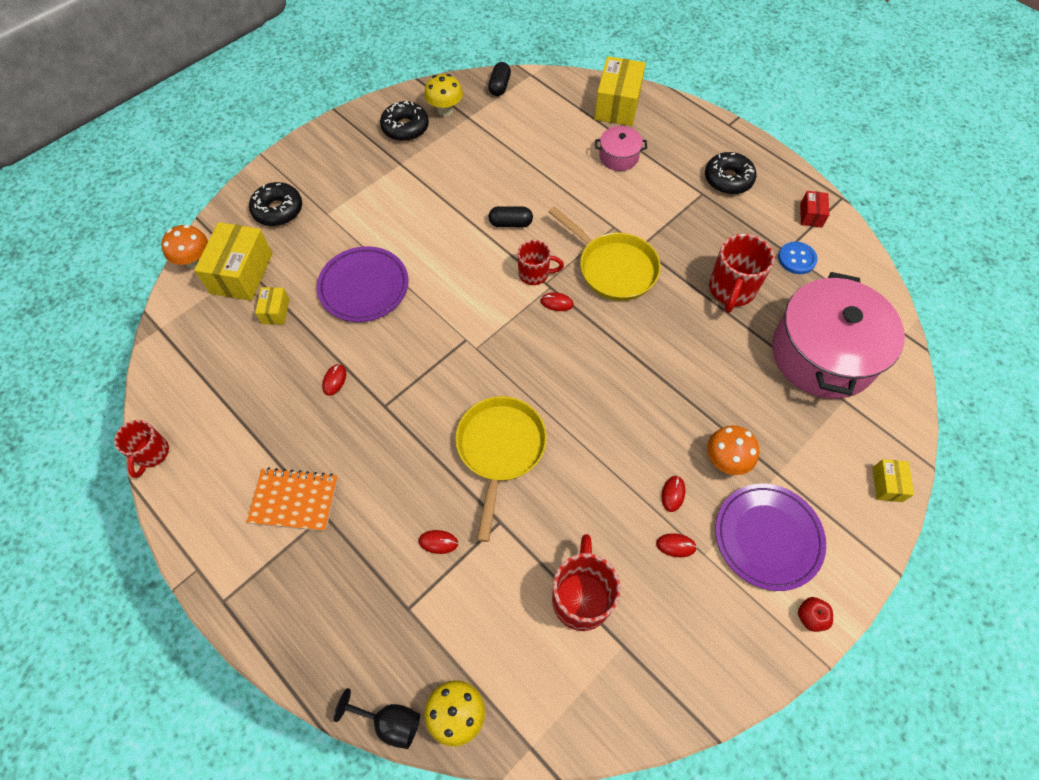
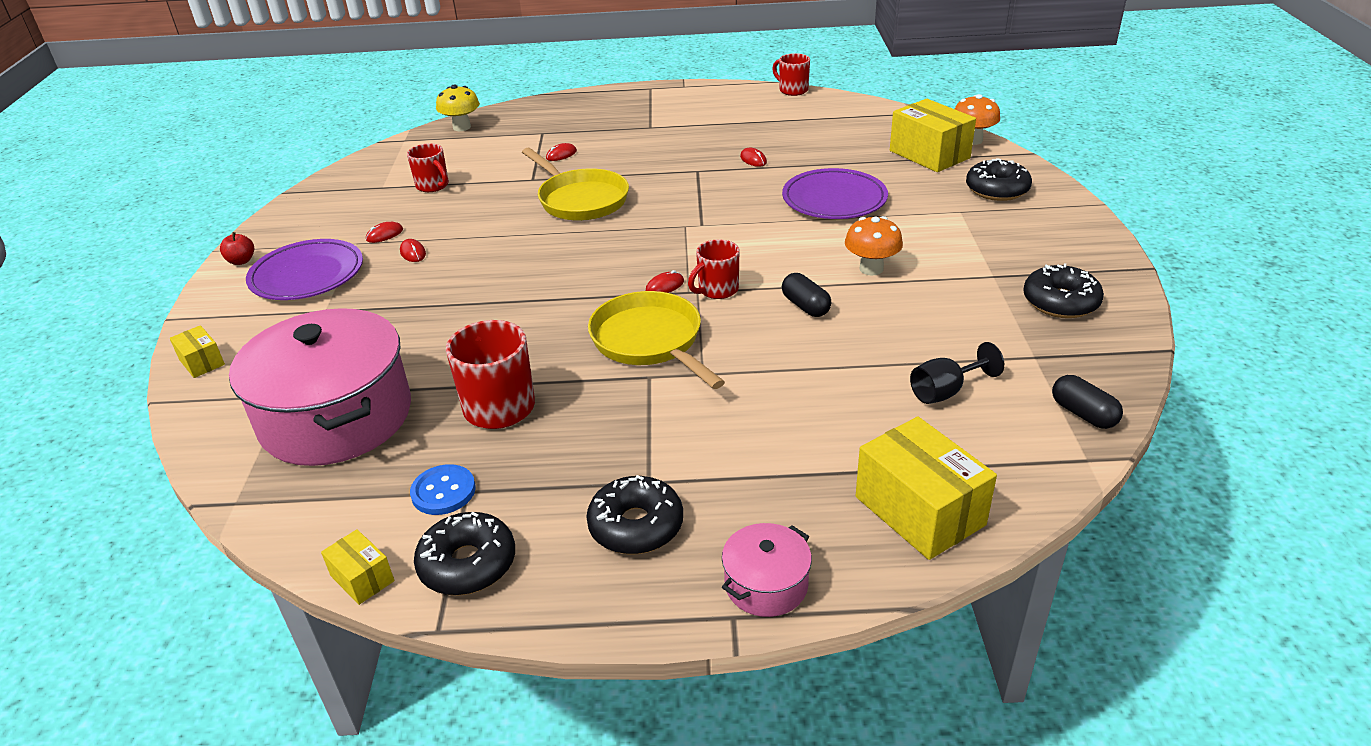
camera: 135 degrees right, 25 degrees down
(275, 311) = (862, 157): yellow box -> yellow box (362, 578)
(294, 500) = (677, 121): orange notebook -> none
(389, 722) = (497, 110): black goblet -> black goblet (945, 391)
(445, 110) = (1069, 344): yellow mushroom -> none
(510, 223) = (805, 306): black capsule -> black capsule turned 75 degrees counterclockwise
(581, 597) = (433, 186): red mug -> red mug, size x0.64
(613, 268) = (650, 341): yellow pan -> yellow pan turned 60 degrees clockwise
(618, 157) = (809, 445): pink pot -> pink pot (766, 585)
(725, 460) = (382, 291): orange mushroom -> orange mushroom (871, 269)
(811, 215) = (468, 564): red box -> black donut

